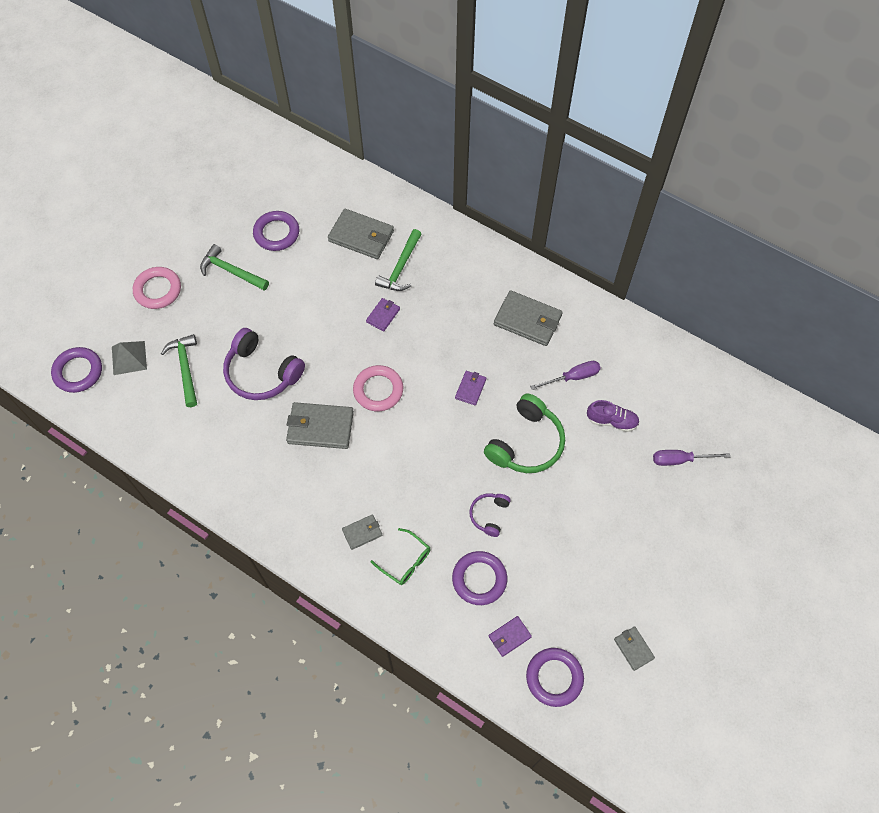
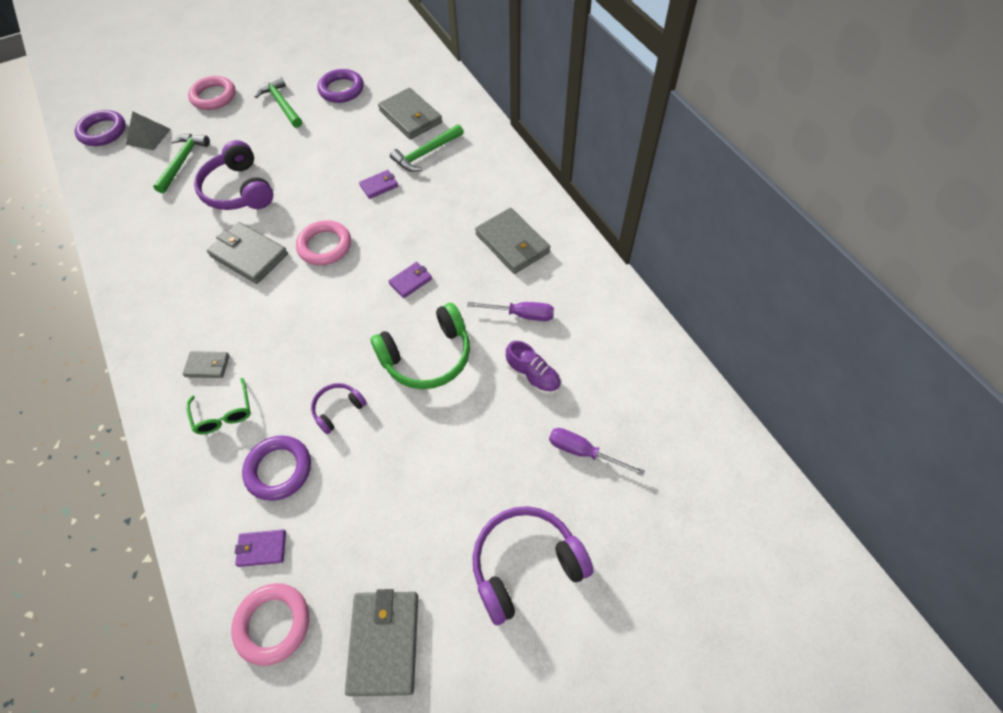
camera: 30 degrees right, 5 degrees down
(554, 677) = (273, 624): purple ring -> pink ring
(633, 648) = (384, 642): grey wallet -> grey wallet, size x1.88
(689, 554) = (525, 565): none -> purple headphones

